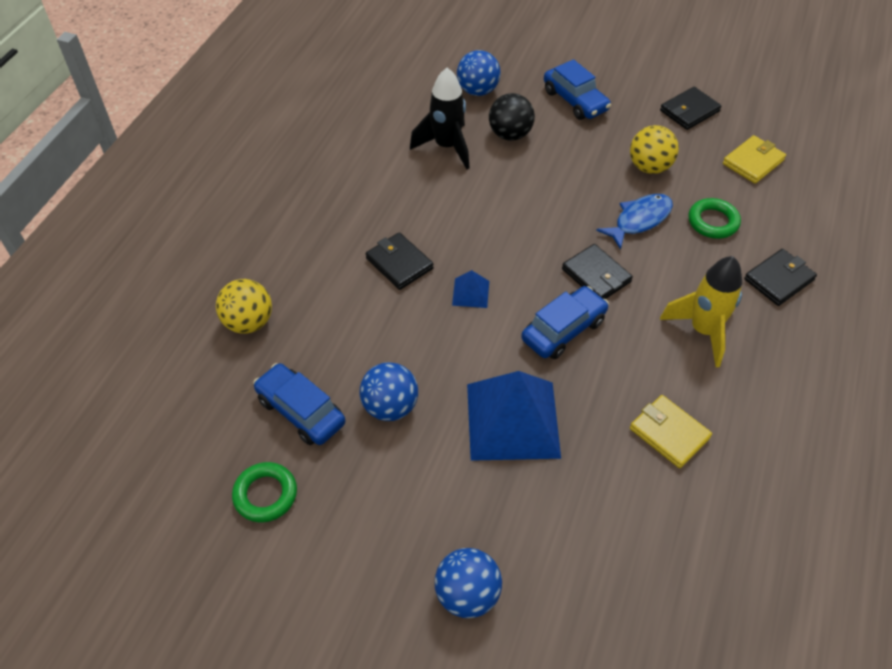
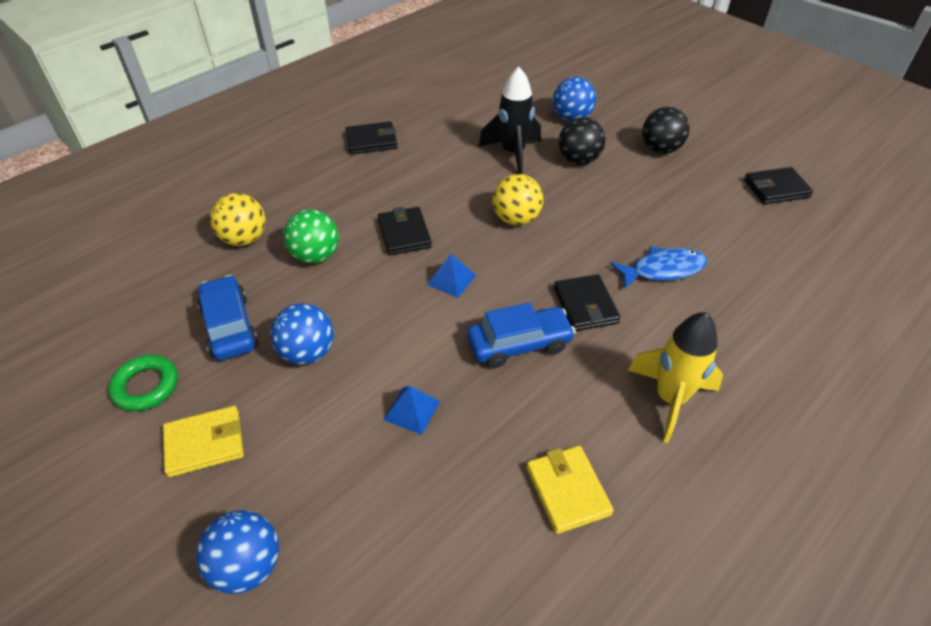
camera: 25 degrees right, 5 degrees down
(331, 314) = (315, 255): none -> green ball
(513, 420) = (412, 410): blue pyramid -> blue pyramid, size x0.44
(575, 100) = (660, 149): blue car -> black ball
(649, 167) = (703, 226): yellow ball -> yellow ball (516, 219)
(713, 222) = (744, 296): green ring -> none
(753, 162) = (823, 254): yellow wallet -> yellow wallet (205, 443)
(778, 279) = (791, 378): black wallet -> black wallet (371, 141)

